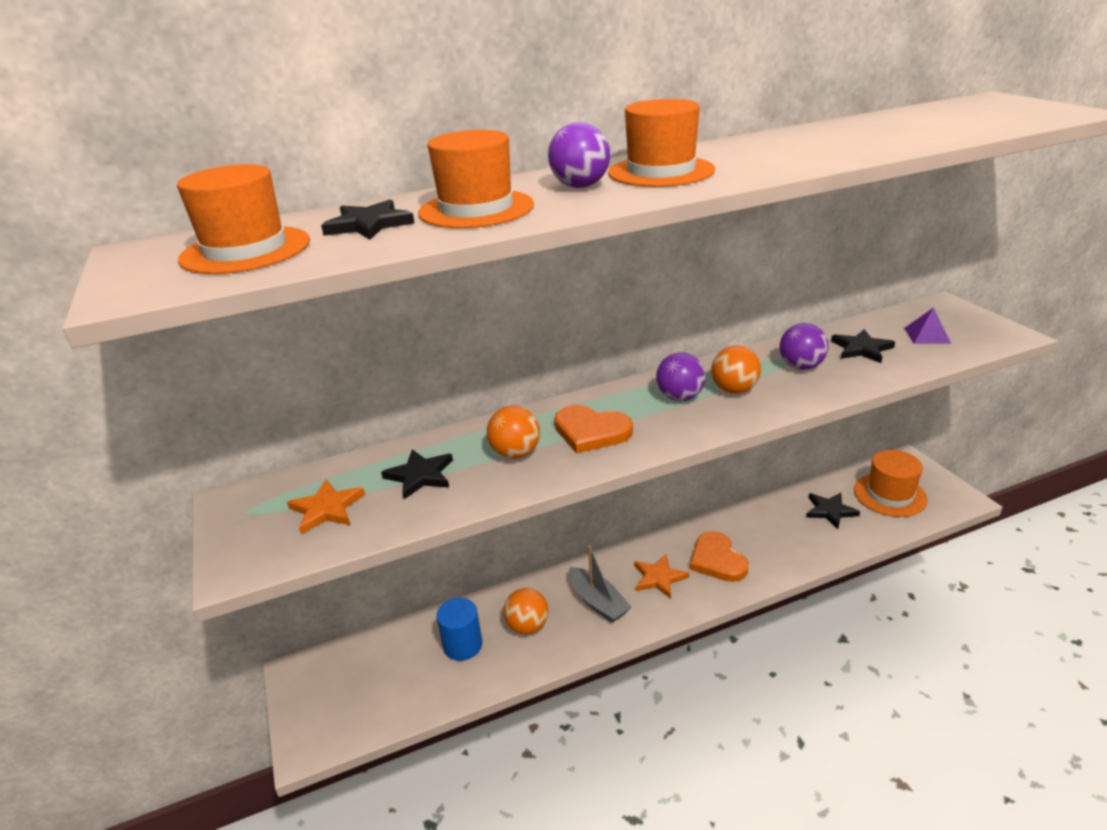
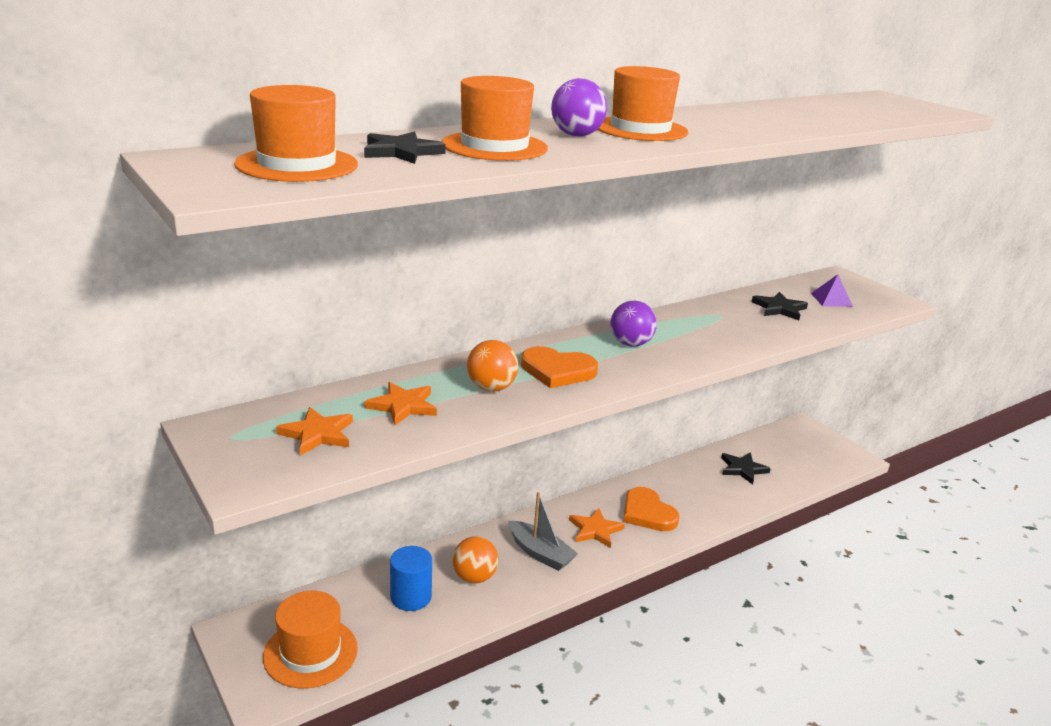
camera: 15 degrees left, 5 degrees down
(420, 475) = (403, 406): black star -> orange star
(734, 390) = (678, 339): orange ball -> none
(801, 366) = (731, 321): purple ball -> none
(890, 495) = (793, 455): orange hat -> orange hat (310, 652)

